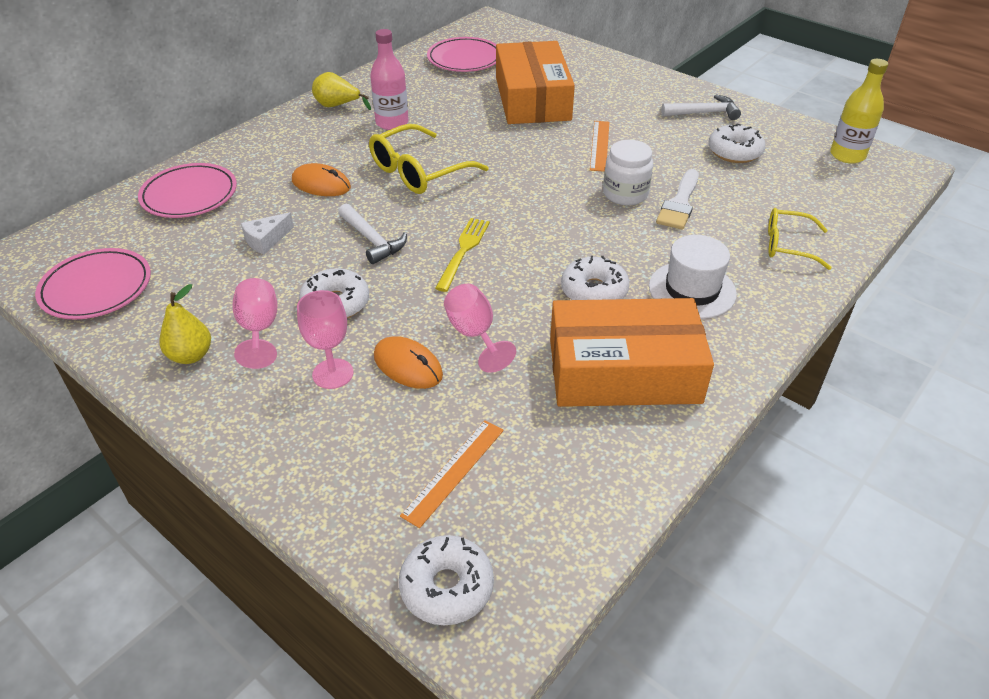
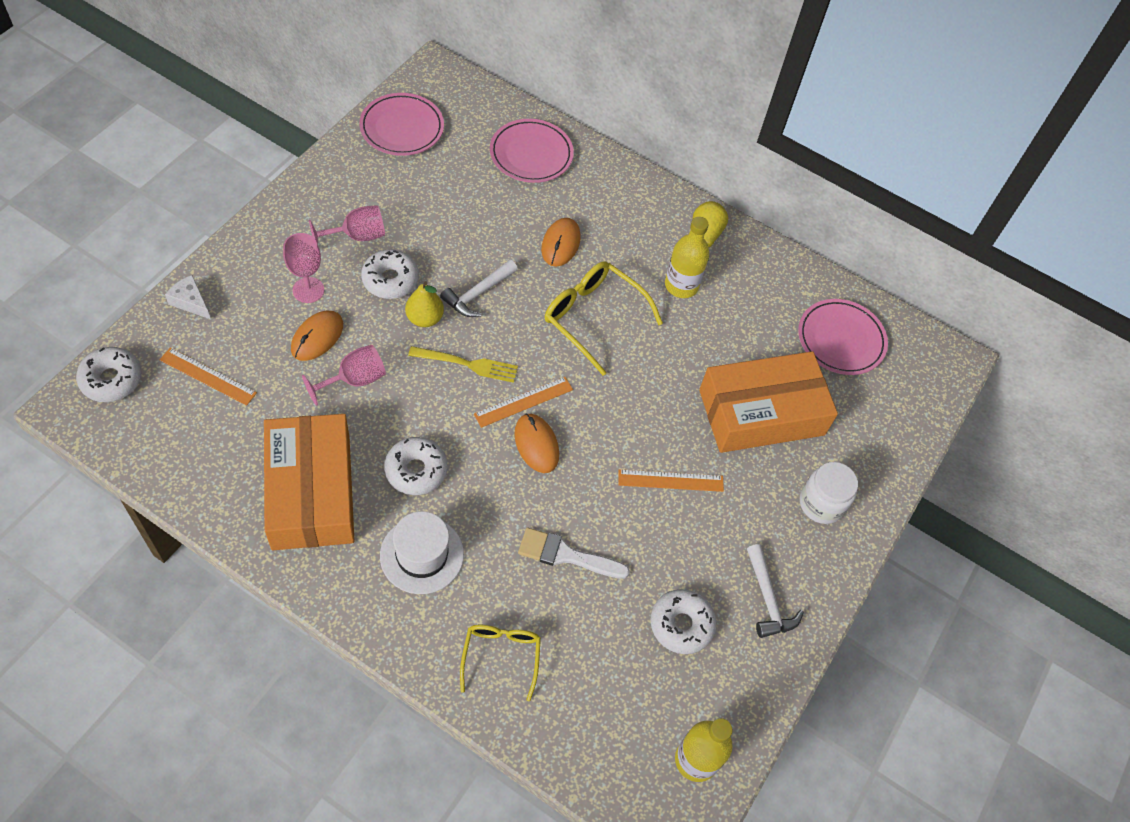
camera: 75 degrees right, 15 degrees up
(191, 355) = (327, 201): yellow pear -> yellow pear (424, 318)
(266, 240) = (471, 219): white cheese -> white cheese (190, 302)
(392, 123) = (681, 285): pink bottle -> yellow bottle
(513, 218) = (523, 402): none -> orange ruler
(562, 213) = (536, 444): none -> orange mouse
(625, 194) = (578, 503): white jar -> white jar (821, 503)

